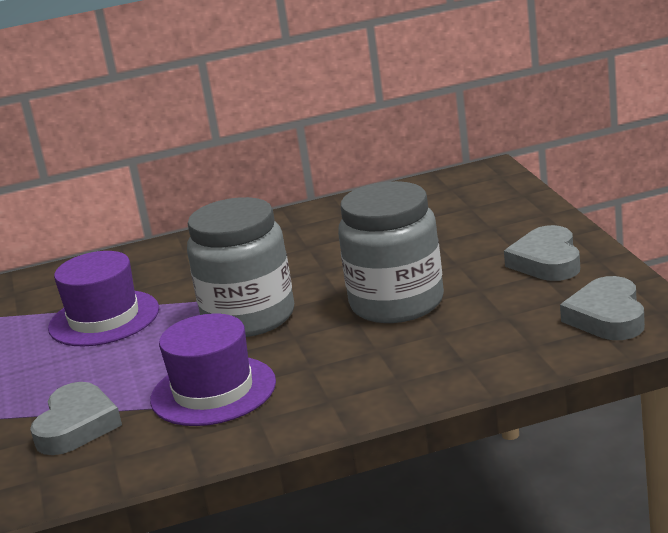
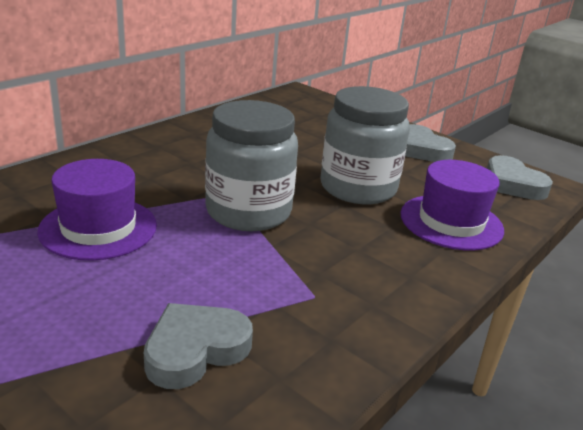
camera: 40 degrees left, 5 degrees up
(77, 426) = (195, 350): grey heart -> grey heart turned 105 degrees counterclockwise
(213, 391) = (298, 285): purple hat -> purple hat (451, 222)

